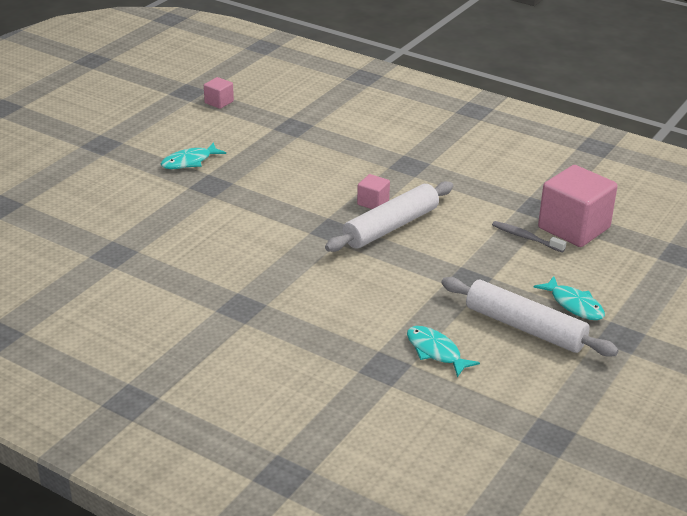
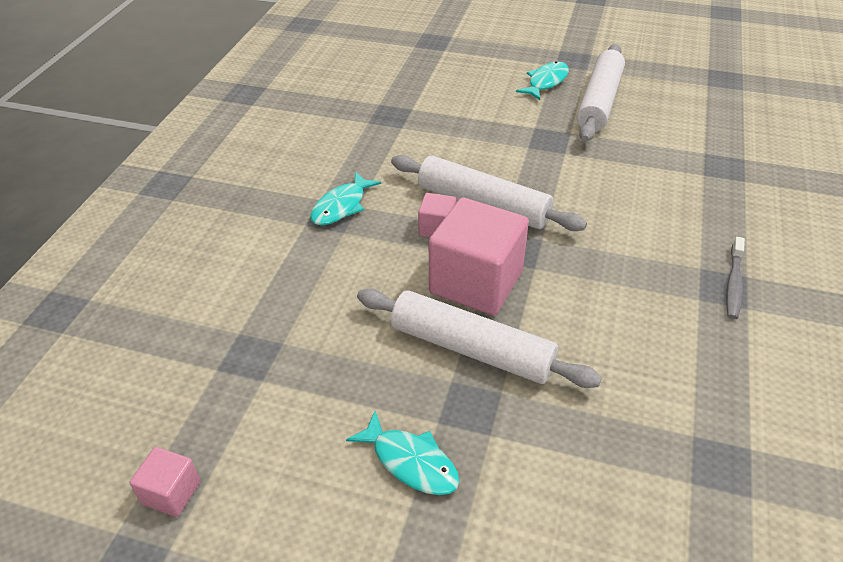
camera: 105 degrees left, 10 degrees up
(252, 194) = (472, 349): none -> white rolling pin
(436, 351) = (675, 142): turquoise fish -> turquoise fish (341, 206)
(525, 237) = (451, 116): grey toothbrush -> grey toothbrush (733, 284)
(573, 228) = (418, 92): pink cube -> pink cube (476, 282)

